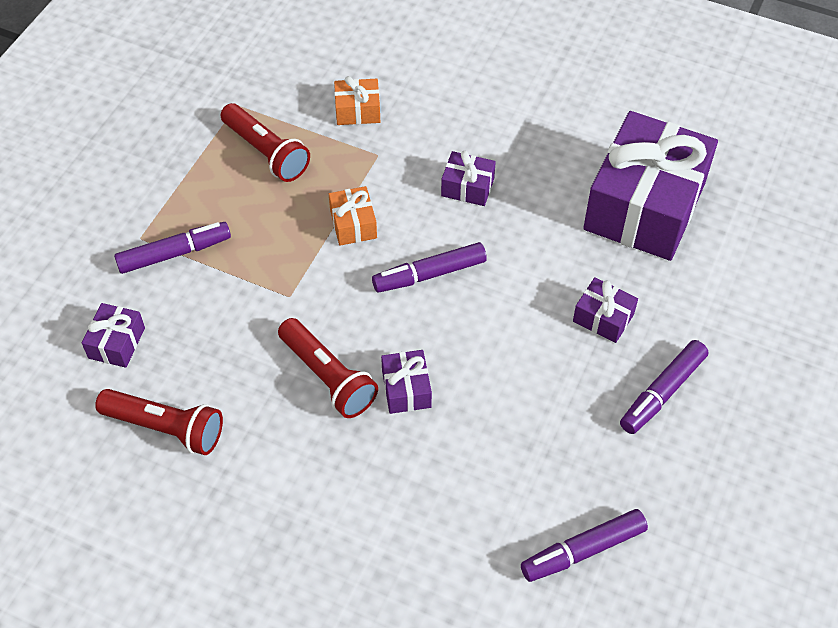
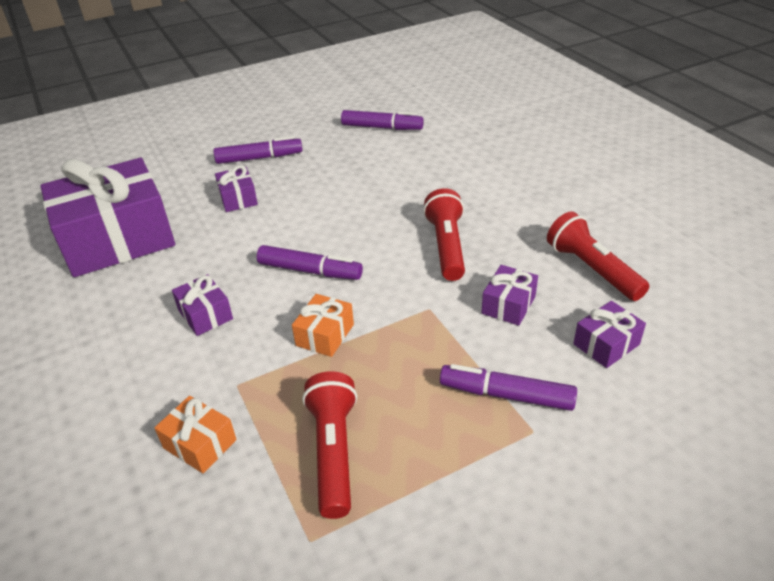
camera: 140 degrees left, 15 degrees down
(406, 389) = (400, 218): purple gift -> purple gift (508, 305)

